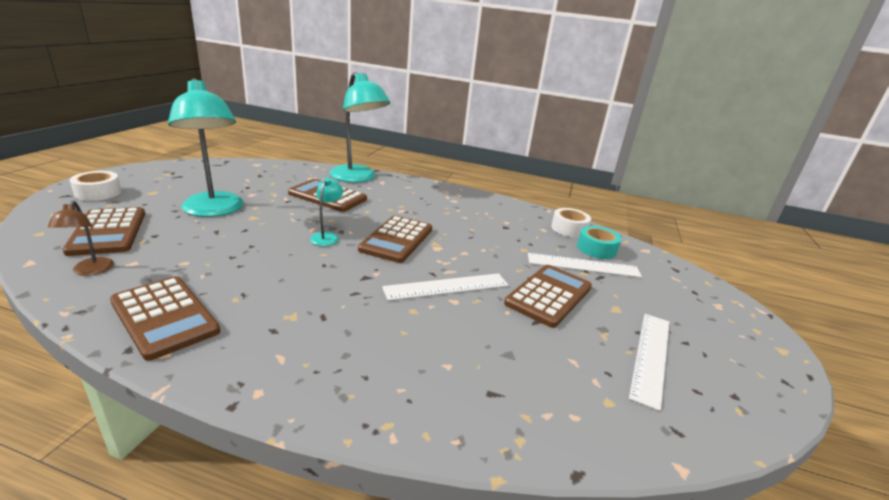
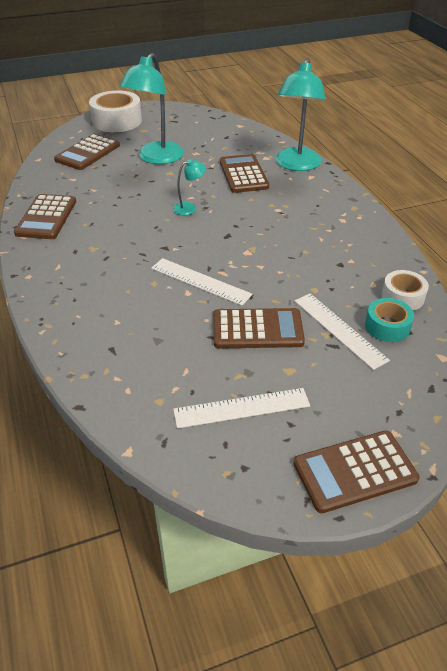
camera: 55 degrees right, 15 degrees up
(90, 271) = (52, 175): brown lamp -> none
(98, 193) = (117, 121): white tape -> white tape, size x1.73
(397, 239) = (230, 232): brown calculator -> brown calculator (355, 471)

